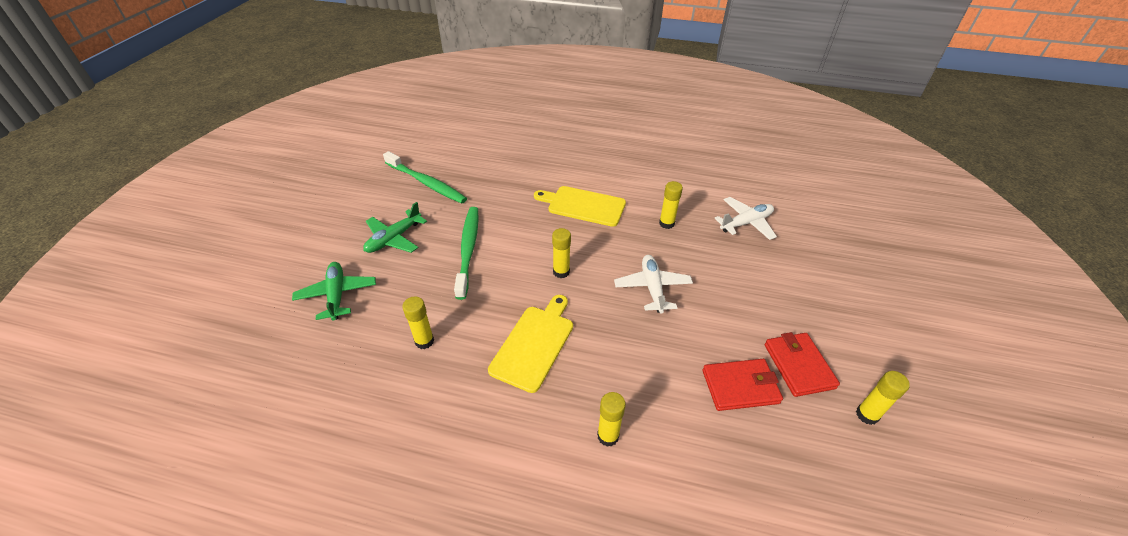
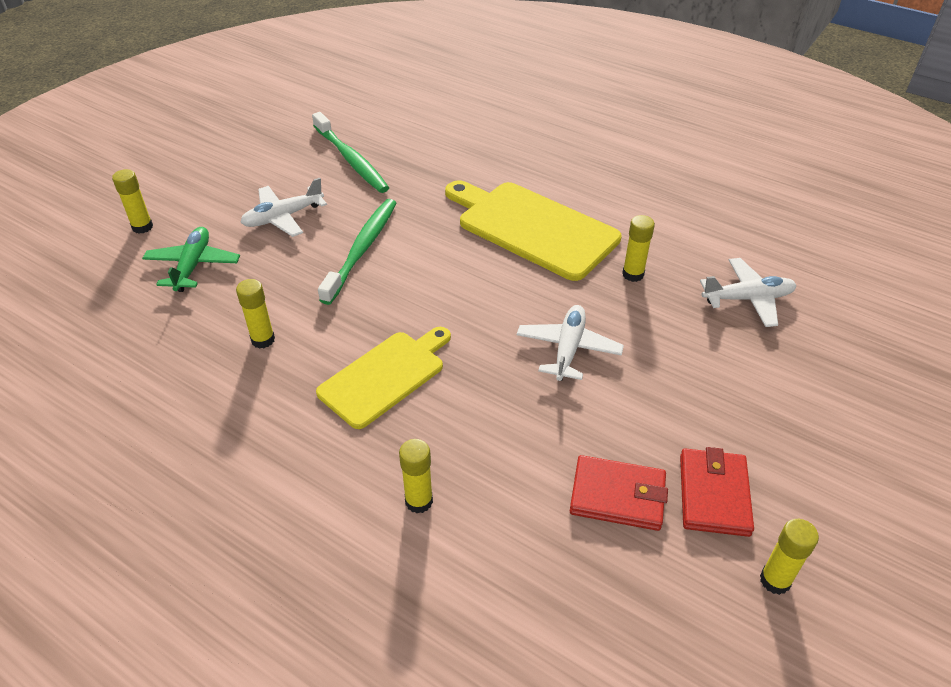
camera: 20 degrees right, 0 degrees up
(394, 238) = (283, 217): green plane -> white plane
(561, 272) = (461, 302): yellow glue stick -> yellow glue stick (142, 227)
(583, 206) = (533, 228): yellow cutting board -> yellow cutting board, size x1.51

